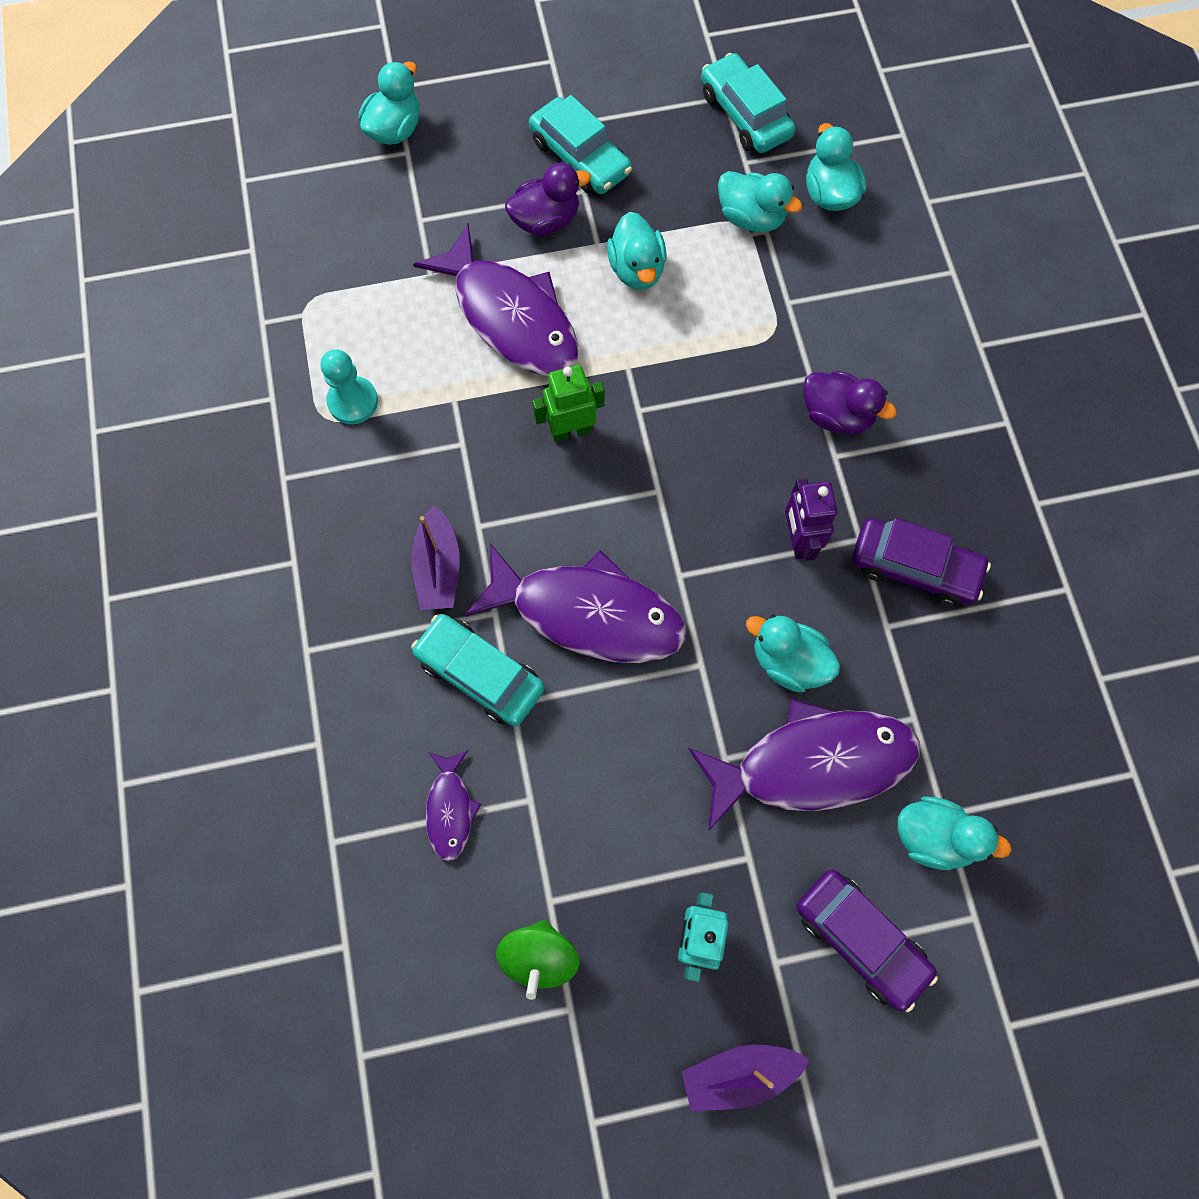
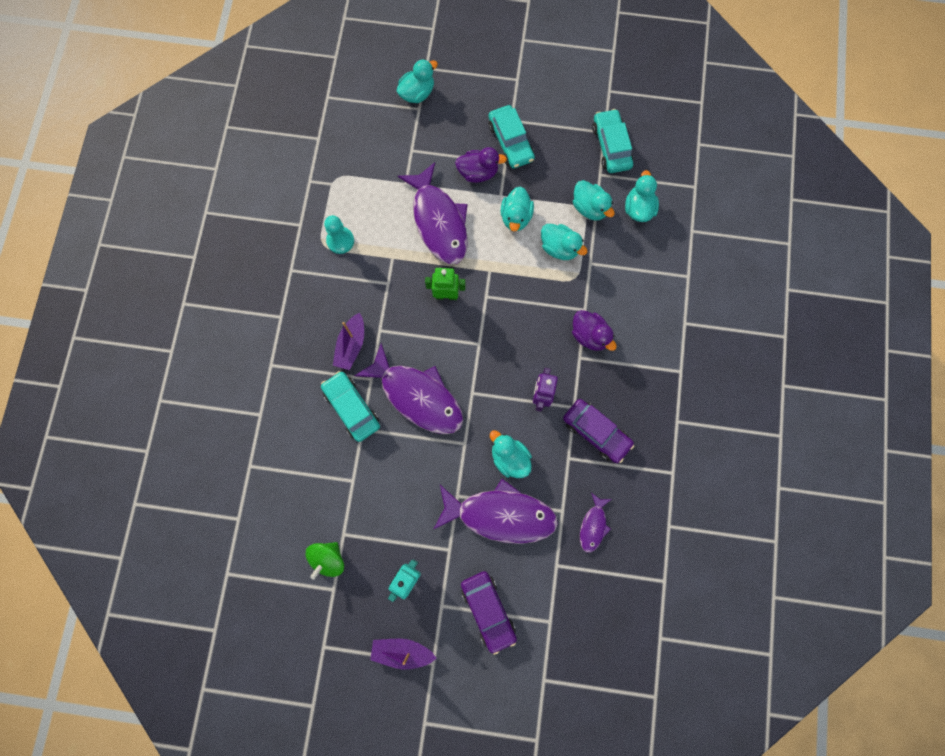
camera: 20 degrees right, 5 degrees up
(450, 809) = (312, 471): purple fish -> purple fish (593, 525)
(933, 837) = (546, 574): turquoise duck -> turquoise duck (559, 248)

